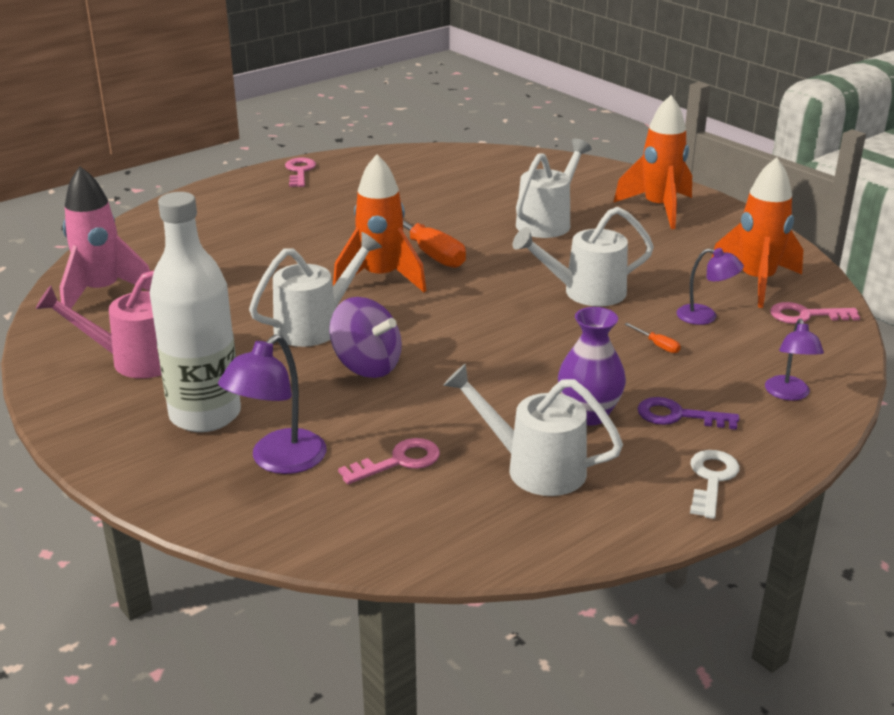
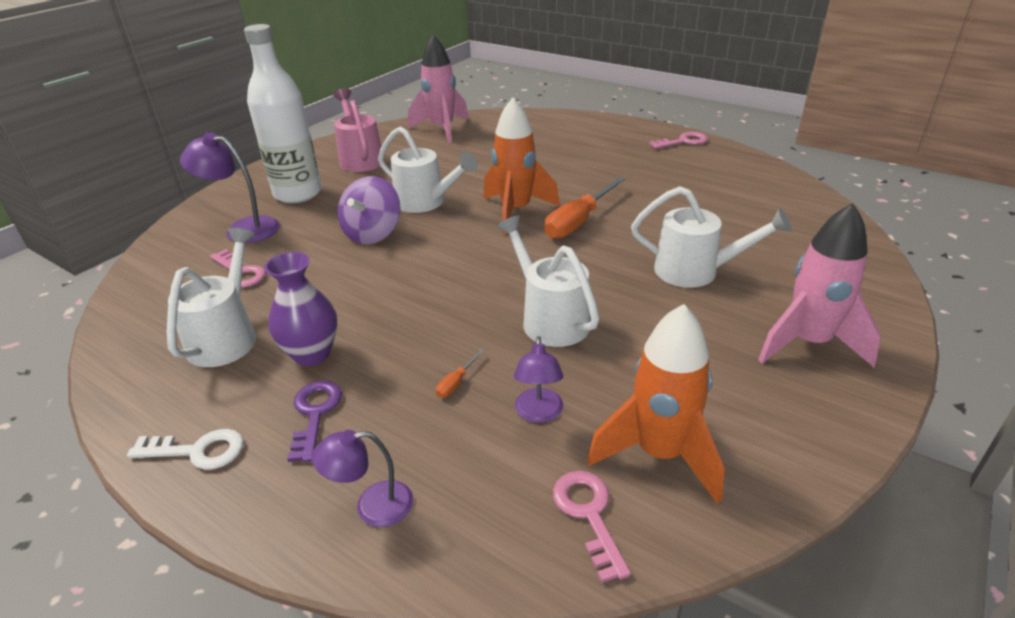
camera: 75 degrees right, 5 degrees up
(659, 209) = (808, 343): orange rocket -> pink rocket

